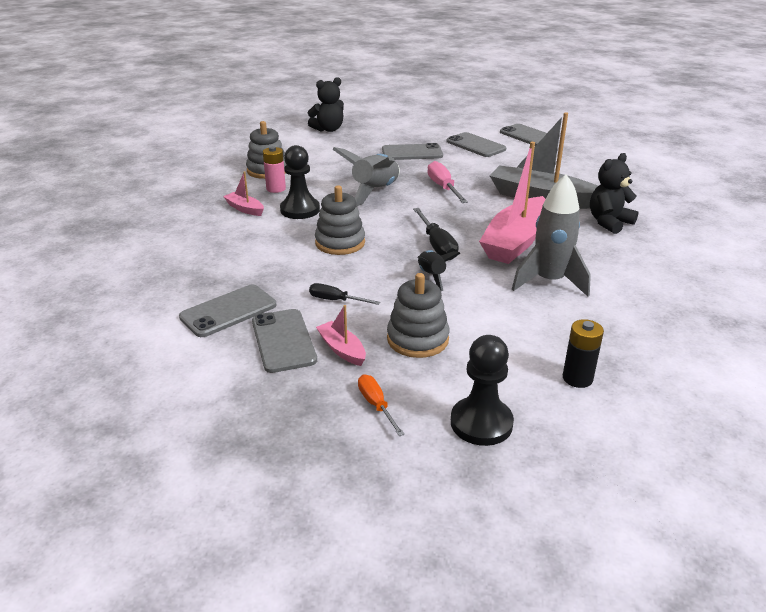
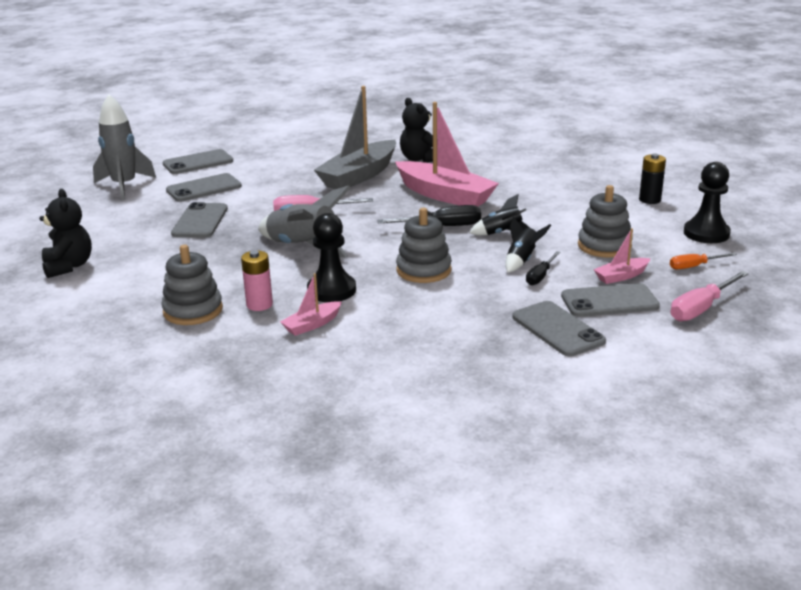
camera: 80 degrees left, 5 degrees down
(267, 403) = (701, 308): none -> pink screwdriver
(369, 289) = (522, 260): none -> black rocket
(549, 281) = (517, 192): grey rocket -> grey rocket (124, 186)

